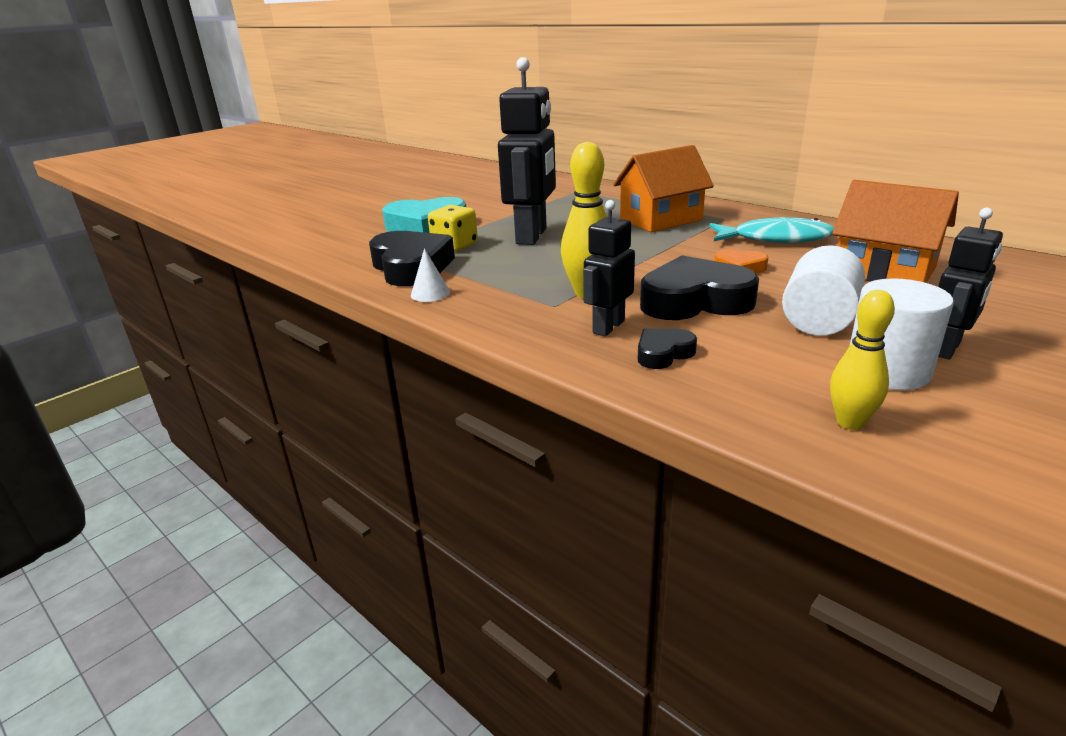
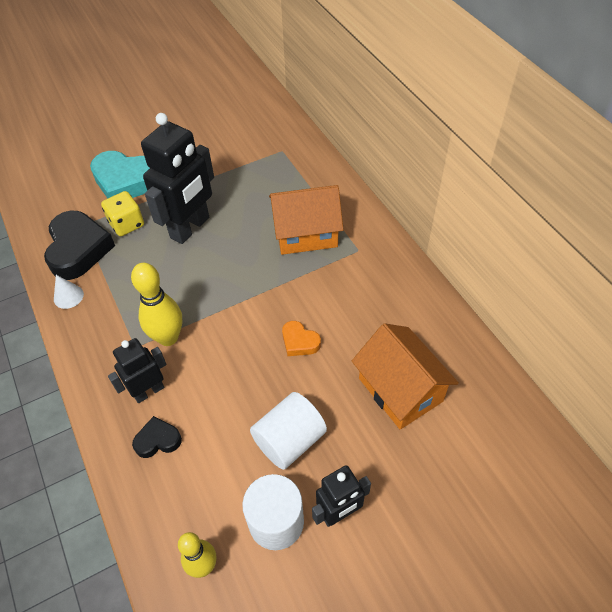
camera: 20 degrees right, 25 degrees up
(694, 301) = (229, 379): black heart -> none
(775, 239) = (366, 303): turquoise fish -> none

